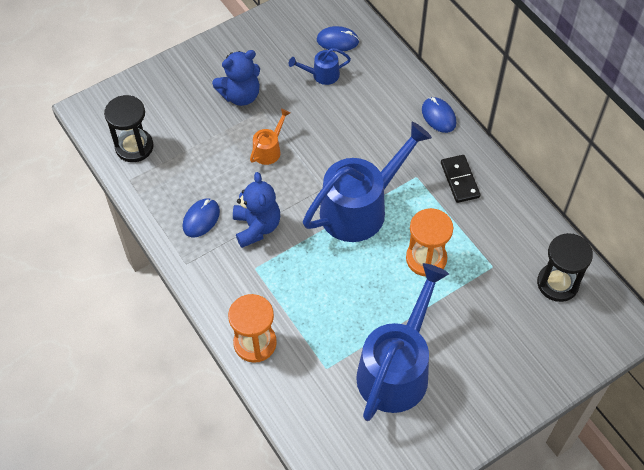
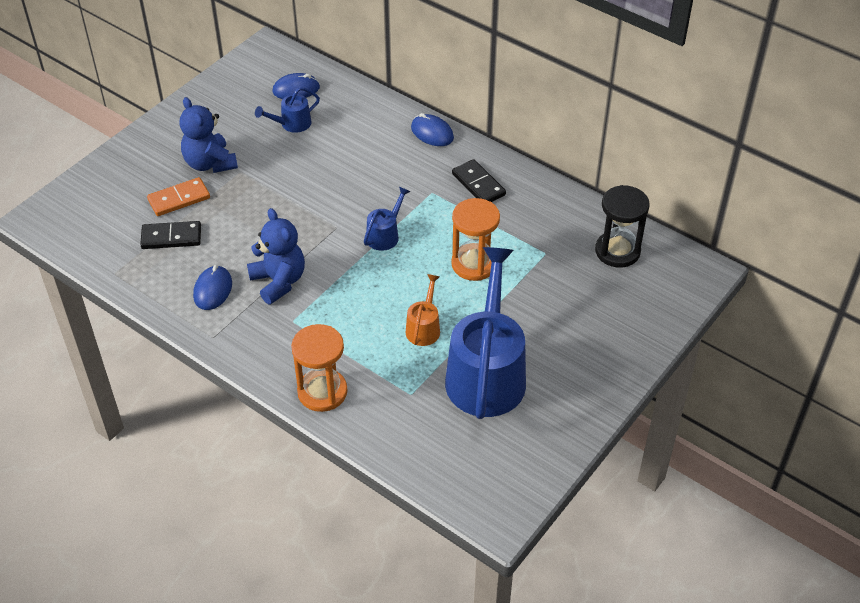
camera: 20 degrees left, 10 degrees down
(134, 147) = (107, 240): black hourglass -> none
(185, 159) = (171, 237): none -> black domino
(204, 123) = (179, 199): none -> orange domino
(240, 95) = (210, 163): blue teddy bear -> blue teddy bear turned 105 degrees clockwise
(269, 149) = (262, 206): orange watering can -> orange watering can (424, 327)
(361, 207) = (385, 235): blue watering can -> blue watering can, size x0.44

